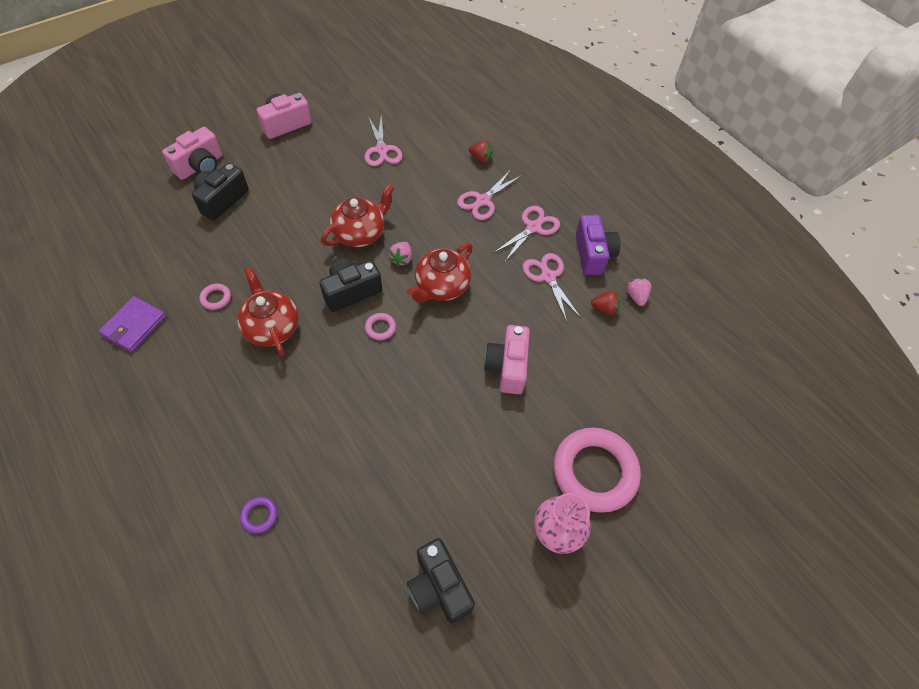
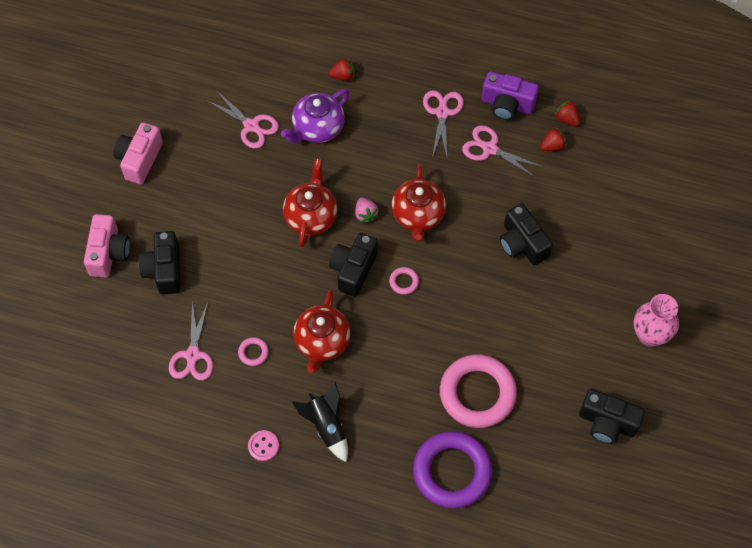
camera: 35 degrees left, 5 degrees up
(134, 325) = (214, 420): purple wallet -> none
(145, 372) = (263, 446): none -> pink button
(205, 394) = (326, 426): none -> black rocket
(259, 515) = (452, 471): purple ring -> purple ring, size x2.49
(272, 327) = (322, 342): red teapot -> red teapot turned 105 degrees counterclockwise
(427, 179) = (317, 128): none -> purple teapot
(483, 200) = (381, 116): pink scissors -> pink scissors (193, 355)
(507, 367) = (522, 243): pink camera -> black camera
(593, 254) = (507, 105): purple camera -> purple camera turned 150 degrees clockwise
(594, 471) = (641, 275): pink ring -> pink ring (477, 393)
(636, 296) = (567, 119): pink strawberry -> red strawberry

